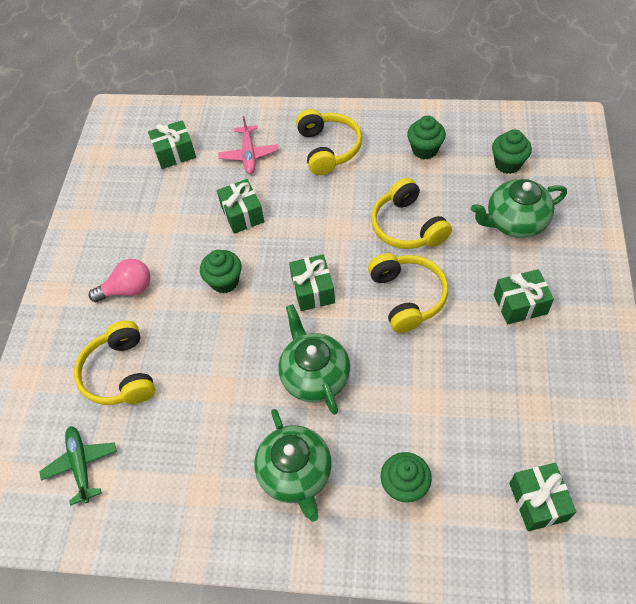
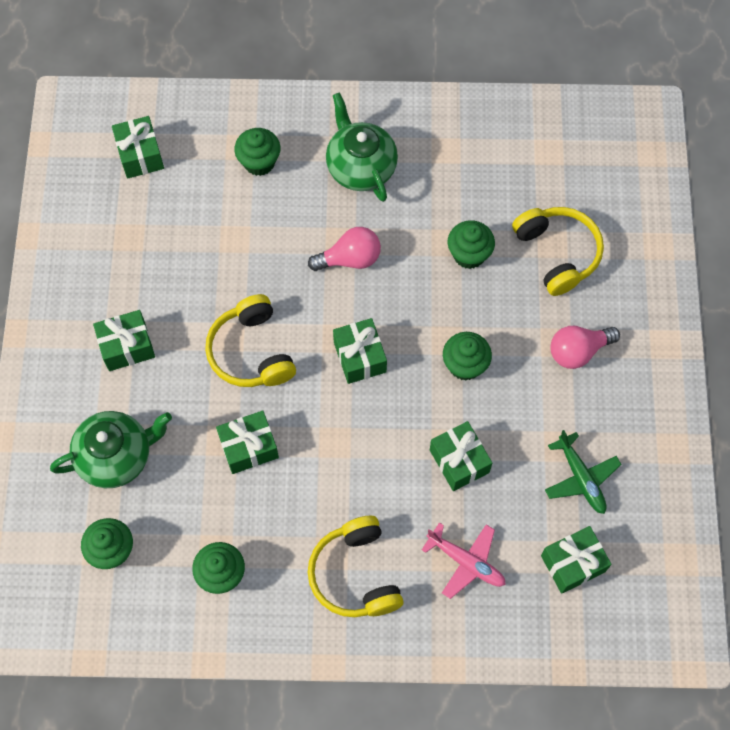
camera: 170 degrees right, 10 degrees up
(81, 465) = (569, 165): green plane -> green plane (581, 478)
(202, 376) = (469, 254): none -> green cupcake
(249, 155) = (466, 562): pink plane -> pink plane turned 135 degrees clockwise
(315, 376) = (350, 259): green teapot -> pink light bulb
(407, 226) = (249, 447): yellow headphones -> green gift

